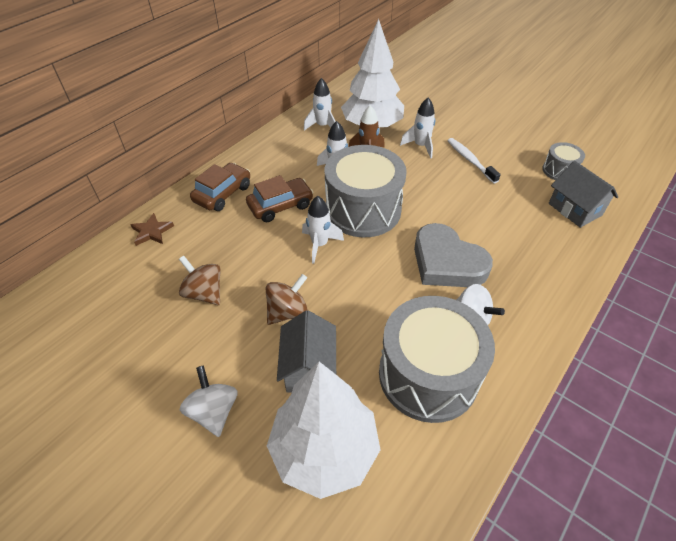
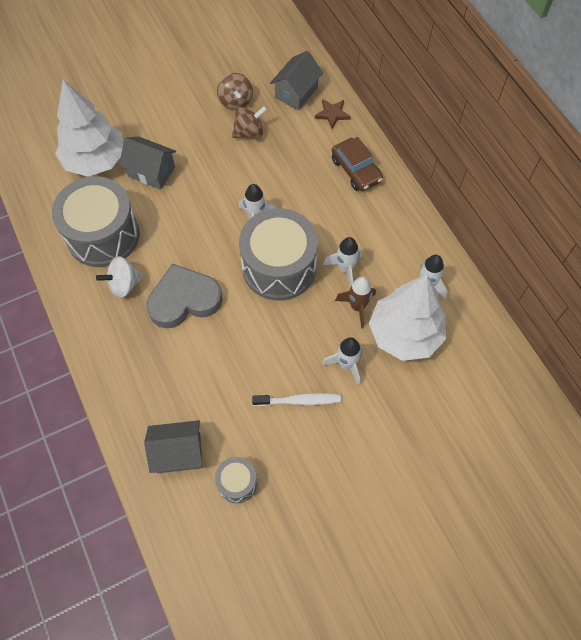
camera: 115 degrees right, 15 degrees up
(126, 272) = (296, 93): none -> grey house
(214, 411) = (154, 116): white spinning top -> none
(280, 206) = (317, 207): brown car -> none
(287, 312) = (203, 175): brown spinning top -> brown spinning top (235, 101)

